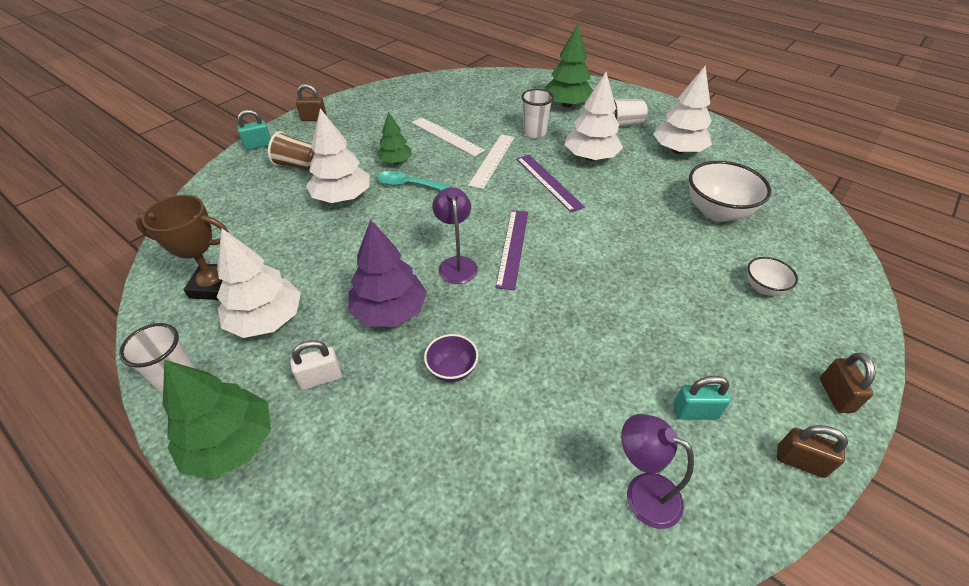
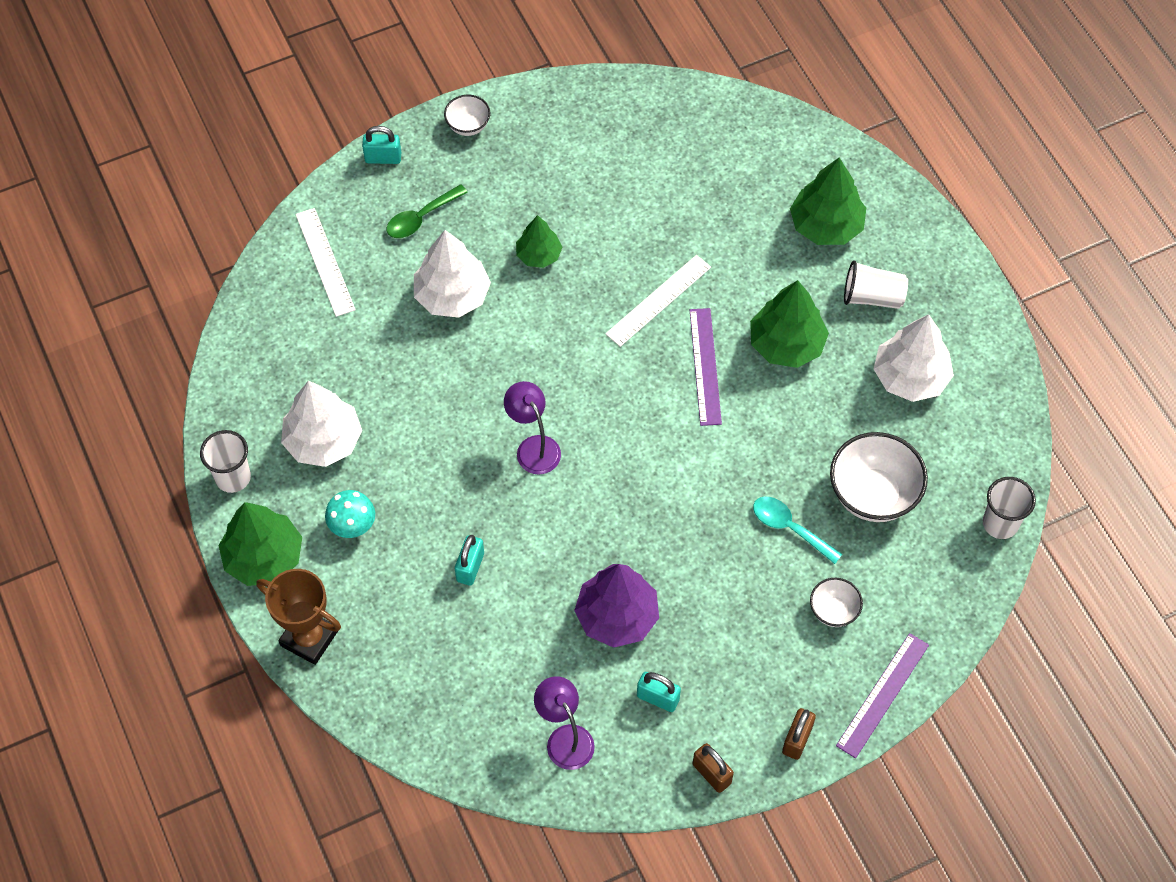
camera: 25 degrees right, 15 degrees up
(214, 286) = (285, 376): brown trophy -> brown trophy (309, 638)
(299, 166) = (421, 218): brown cup -> green spoon
(314, 119) = (468, 126): brown padlock -> white bowl
(320, 378) = (353, 526): white padlock -> turquoise mushroom
(390, 311) = (441, 479): purple tree -> purple tree (617, 616)
(408, 185) = (535, 304): turquoise spoon -> turquoise spoon (789, 528)
(447, 136) = (624, 230): white ruler -> white ruler (325, 262)
(452, 369) = (470, 567): purple bowl -> turquoise padlock
(456, 264) = (533, 447): purple lamp -> purple lamp turned 45 degrees counterclockwise
(513, 247) = (604, 449): purple ruler -> purple ruler (883, 695)
(534, 133) = (743, 268): white cup -> white cup (1000, 523)
(590, 157) = (786, 344): white tree -> green tree

